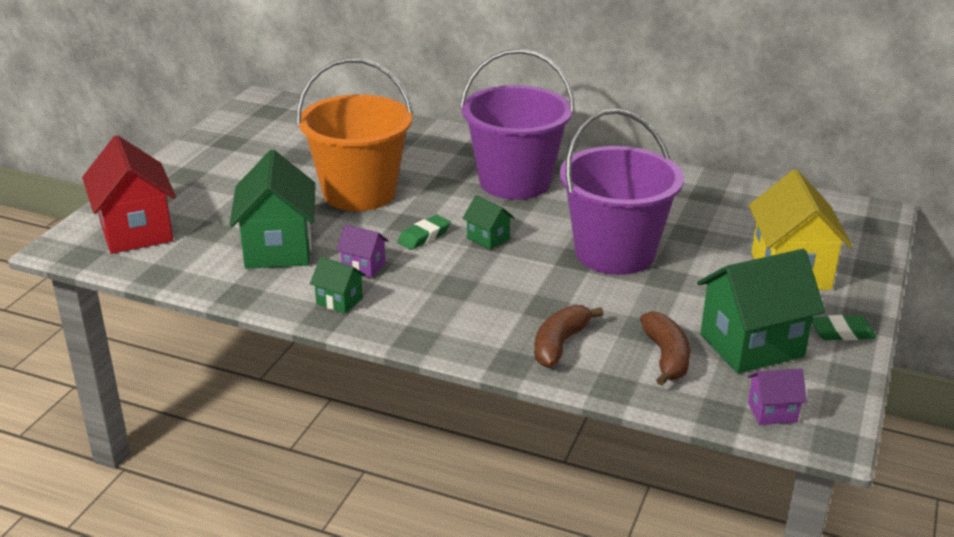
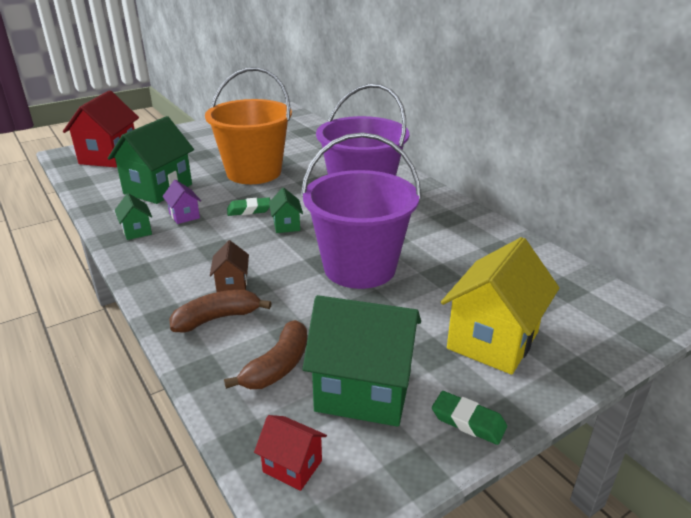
camera: 35 degrees right, 0 degrees up
(525, 311) = (232, 284): none -> brown house
(772, 412) = (292, 466): purple house -> red house

